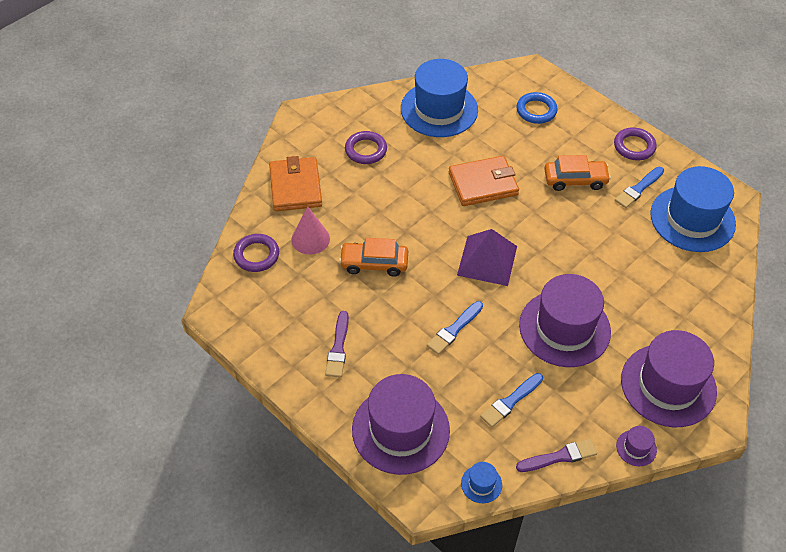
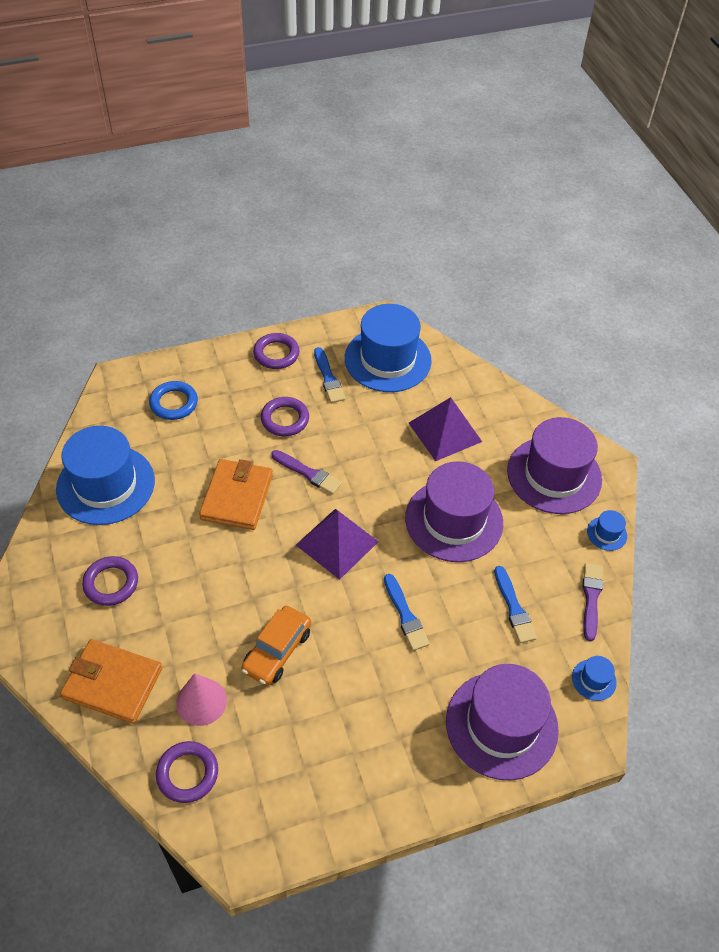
camera: 65 degrees left, 0 degrees up
(338, 347) = (369, 740): purple brush -> purple brush (308, 473)
(575, 180) = (285, 419): orange car -> purple ring
(636, 448) = (606, 533): purple hat -> blue hat
(649, 288) = (445, 432): none -> purple pyramid

